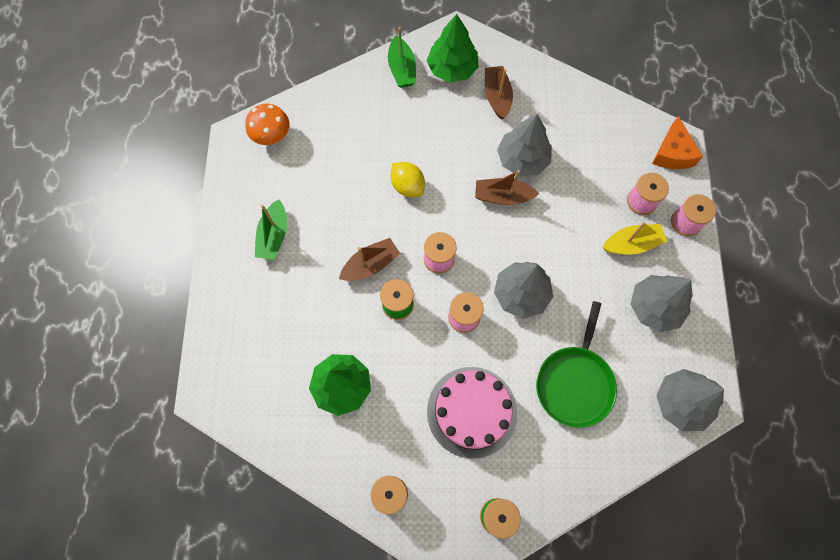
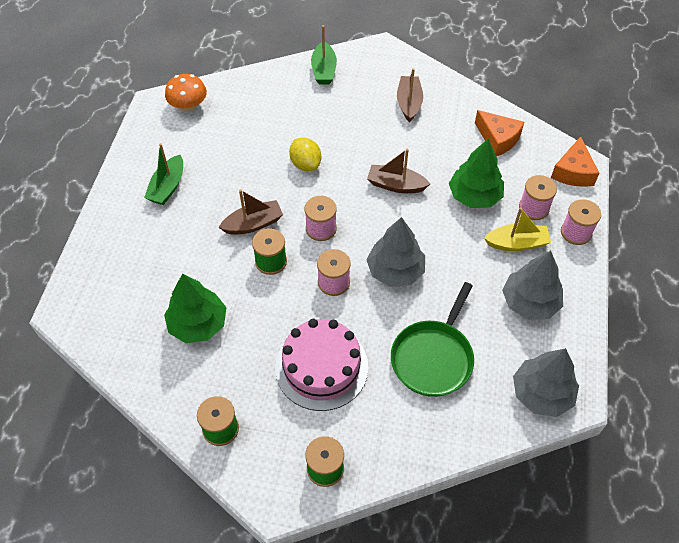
camera: 10 degrees right, 15 degrees down
(452, 69) = (371, 76): green tree -> green tree (474, 196)
(522, 159) = (422, 157): grey tree -> none
(593, 126) = (498, 139): none -> orange cheese

